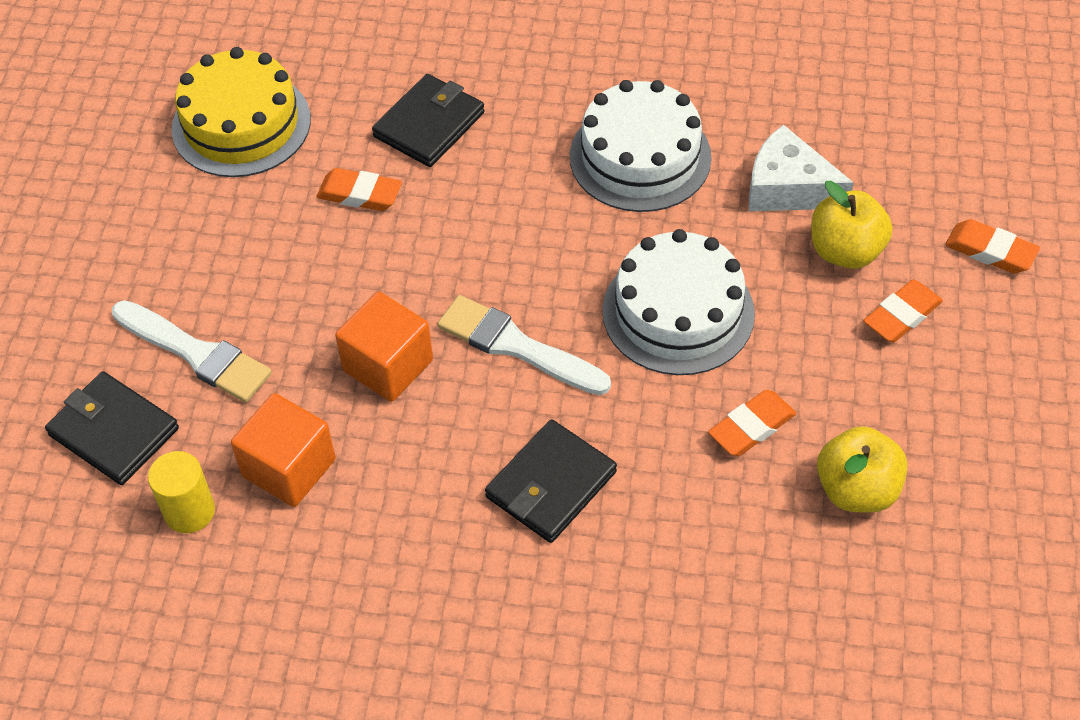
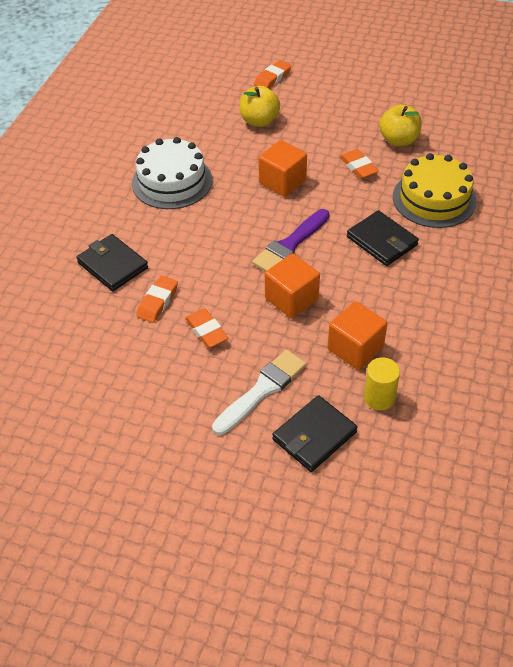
camera: 80 degrees left, 5 degrees down
(241, 124) = (74, 358): yellow cake -> yellow cake (434, 199)
(516, 346) = (290, 244): white brush -> purple brush
(678, 312) = (282, 182): white cake -> orange cube
(787, 188) = (213, 133): white cheese -> none
(902, 315) = (303, 110): orange eraser -> orange eraser (206, 331)

